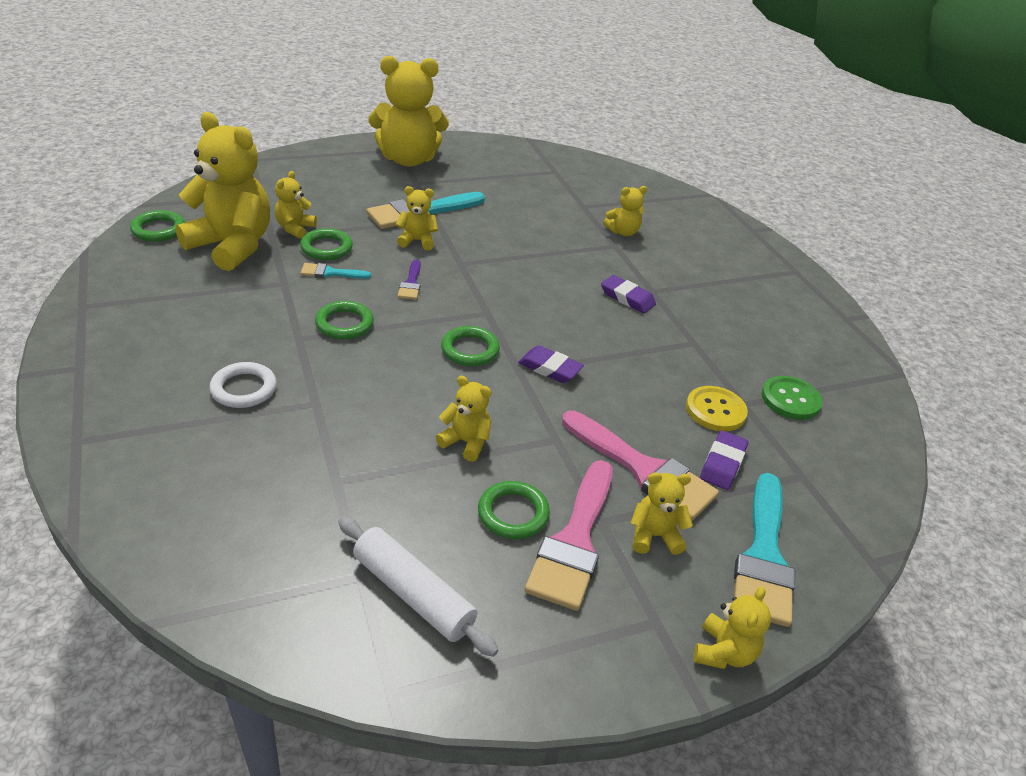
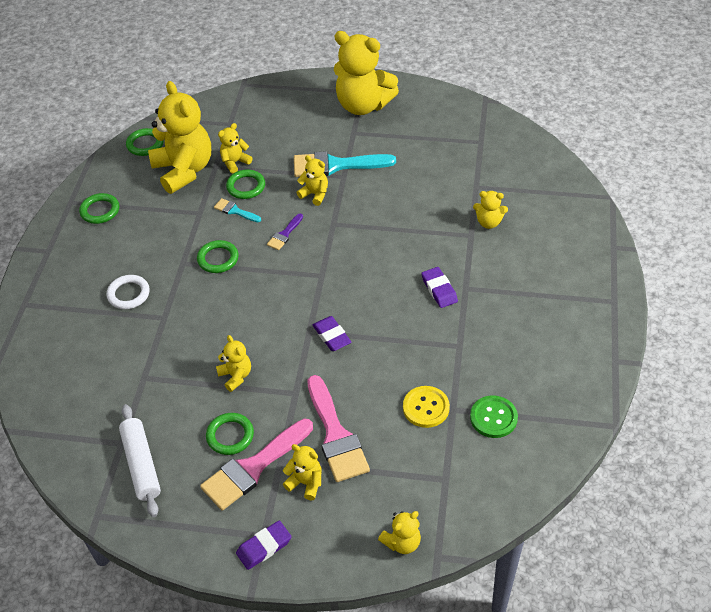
camera: 35 degrees right, 10 degrees up
(470, 350) = (287, 304): green ring -> green ring (100, 211)
(722, 464) = (395, 450): purple eraser -> purple eraser (264, 547)
(723, 652) = (288, 569): yellow teddy bear -> yellow teddy bear (402, 542)
(763, 557) = (365, 523): turquoise brush -> none

